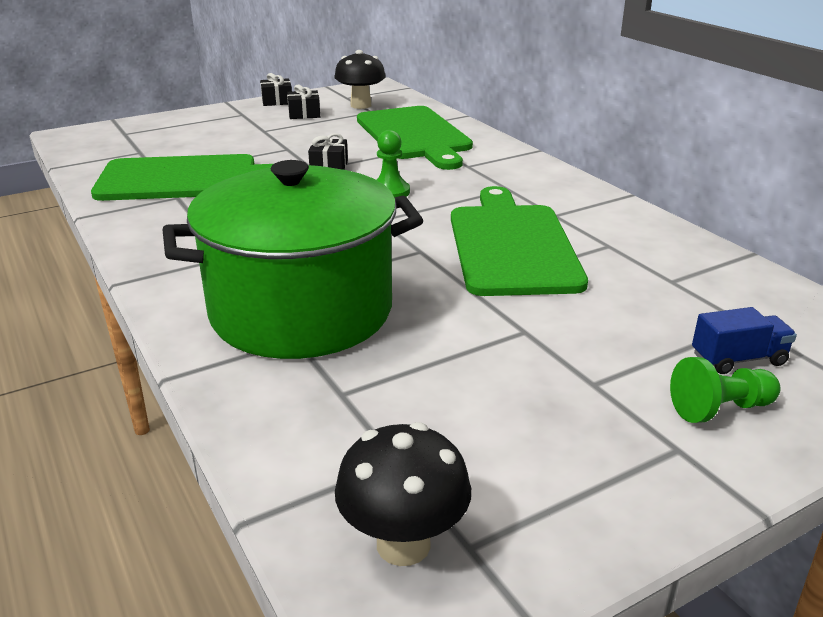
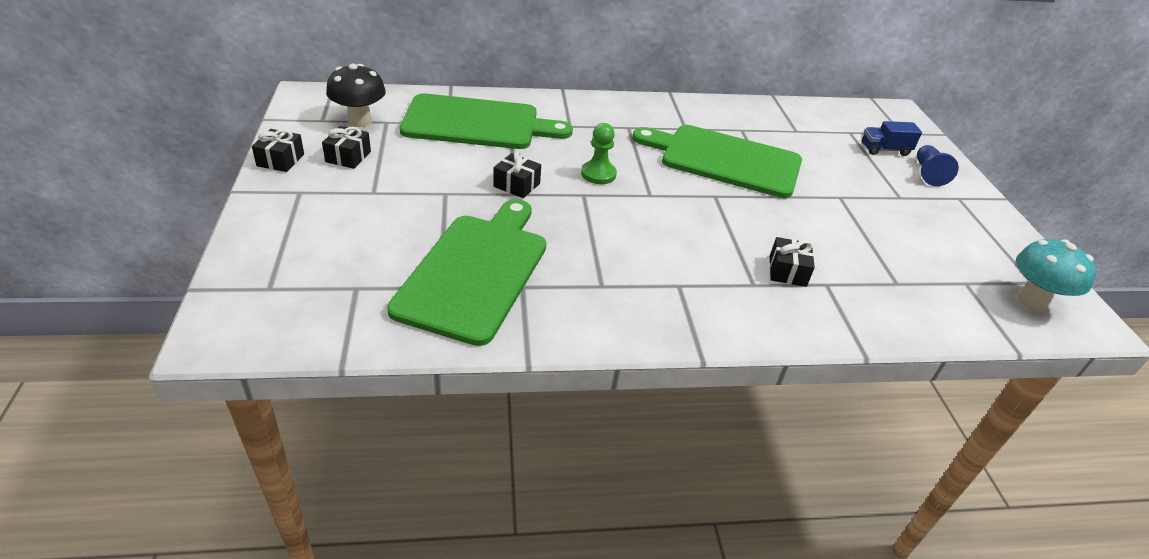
camera: 70 degrees left, 10 degrees up
(301, 311) = (787, 271): green pot -> black gift
(403, 544) = (1032, 301): black mushroom -> turquoise mushroom
(720, 409) = (928, 173): green pawn -> blue pawn
(738, 359) = (885, 150): blue truck -> blue truck turned 105 degrees counterclockwise

